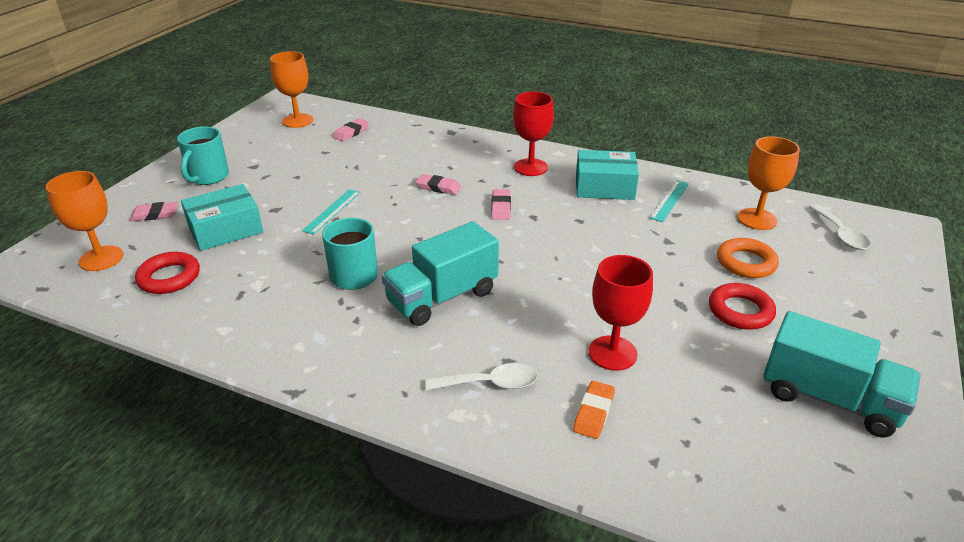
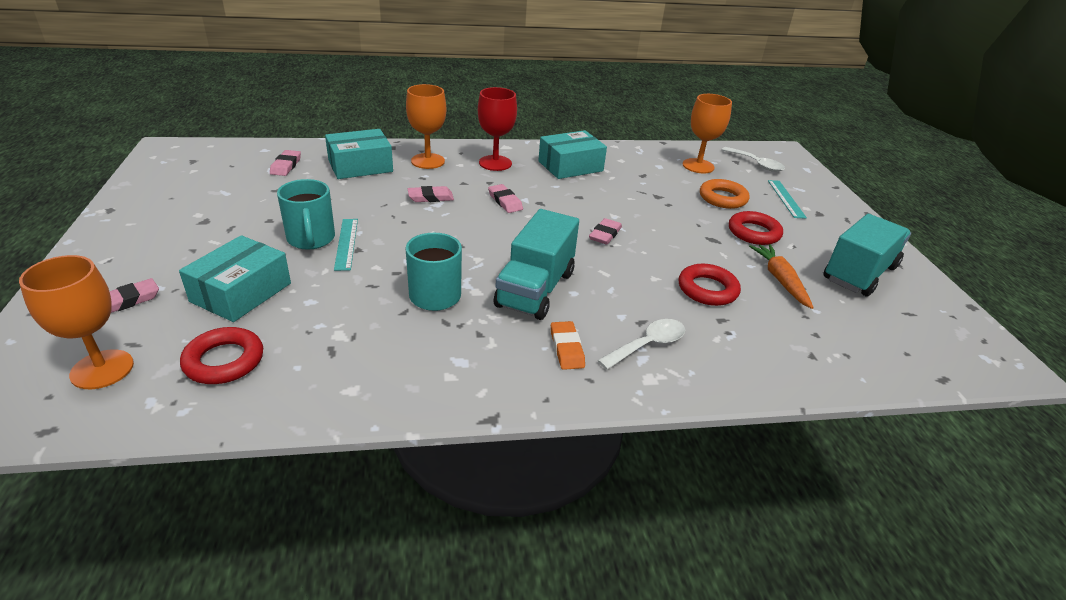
camera: 35 degrees left, 0 degrees up
(208, 177) = (156, 245): turquoise mug -> turquoise mug (311, 239)
(297, 121) = (209, 165): orange goblet -> orange goblet (428, 161)
(408, 145) = (360, 166): none -> turquoise box
(564, 265) = (605, 234): none -> pink eraser
(594, 412) = (741, 337): orange eraser -> orange eraser (566, 348)
(612, 353) = (707, 289): red goblet -> red ring
(669, 200) = (628, 166): turquoise ruler -> turquoise ruler (786, 198)
(711, 371) = (780, 280): none -> orange carrot
(829, 398) = (859, 273): turquoise truck -> turquoise truck turned 45 degrees counterclockwise

